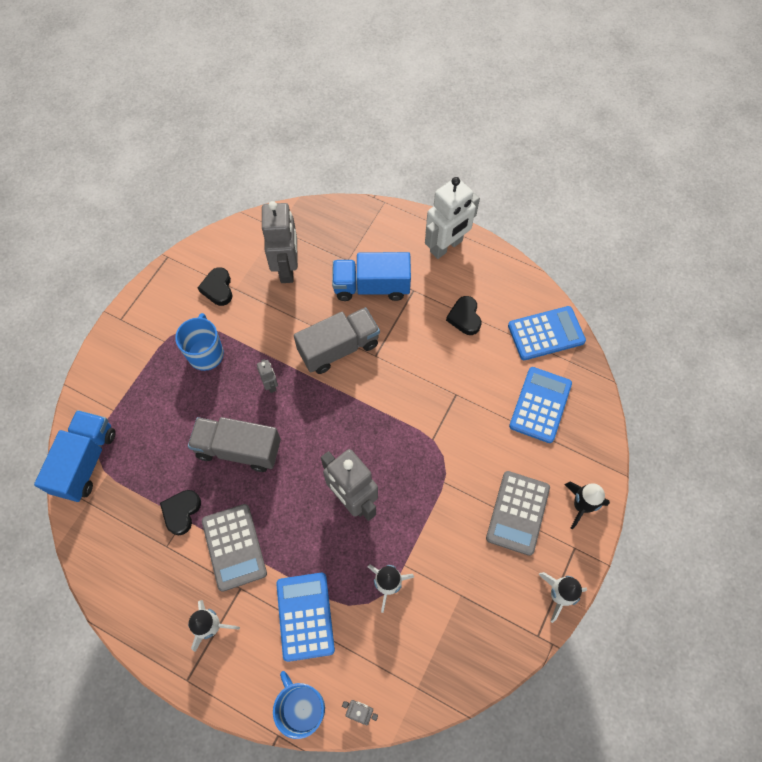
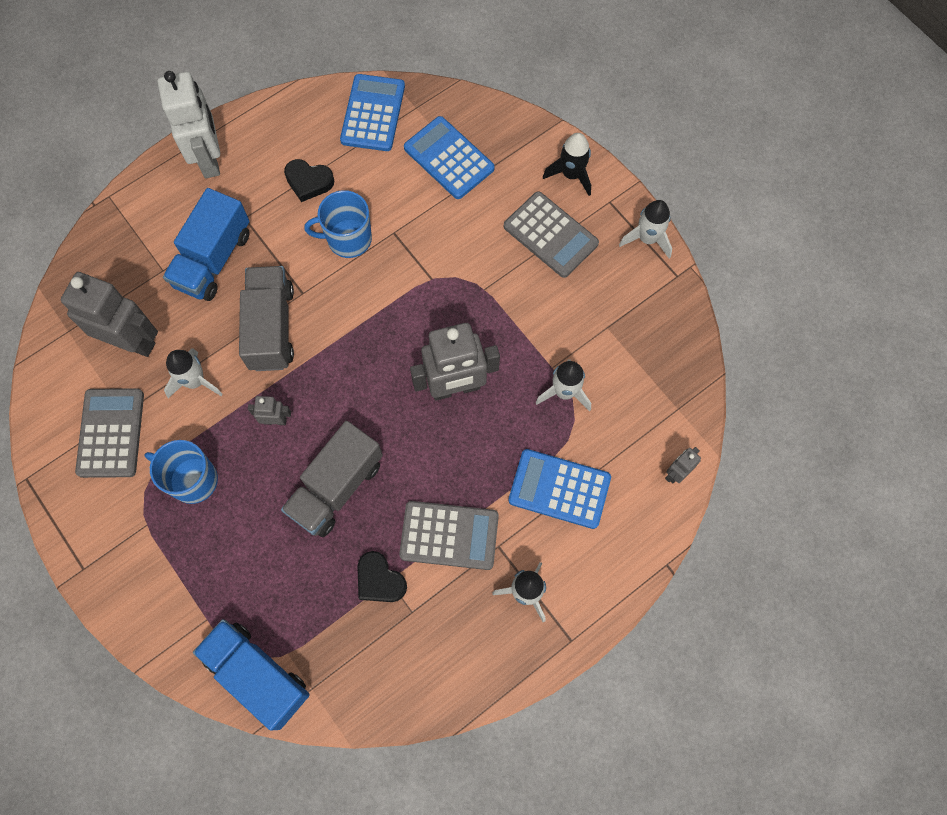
camera: 65 degrees left, 5 degrees up
(218, 289) = (111, 433): black heart -> grey calculator
(277, 320) = (195, 381): none -> white rocket
(302, 707) = (650, 528): blue mug -> blue mug (348, 239)

